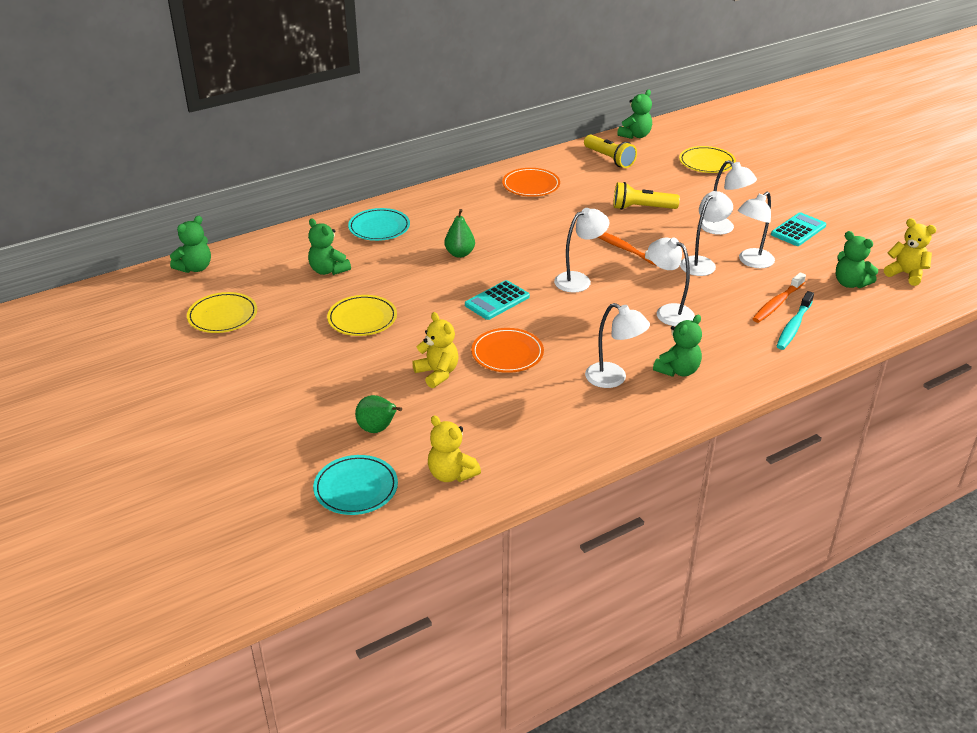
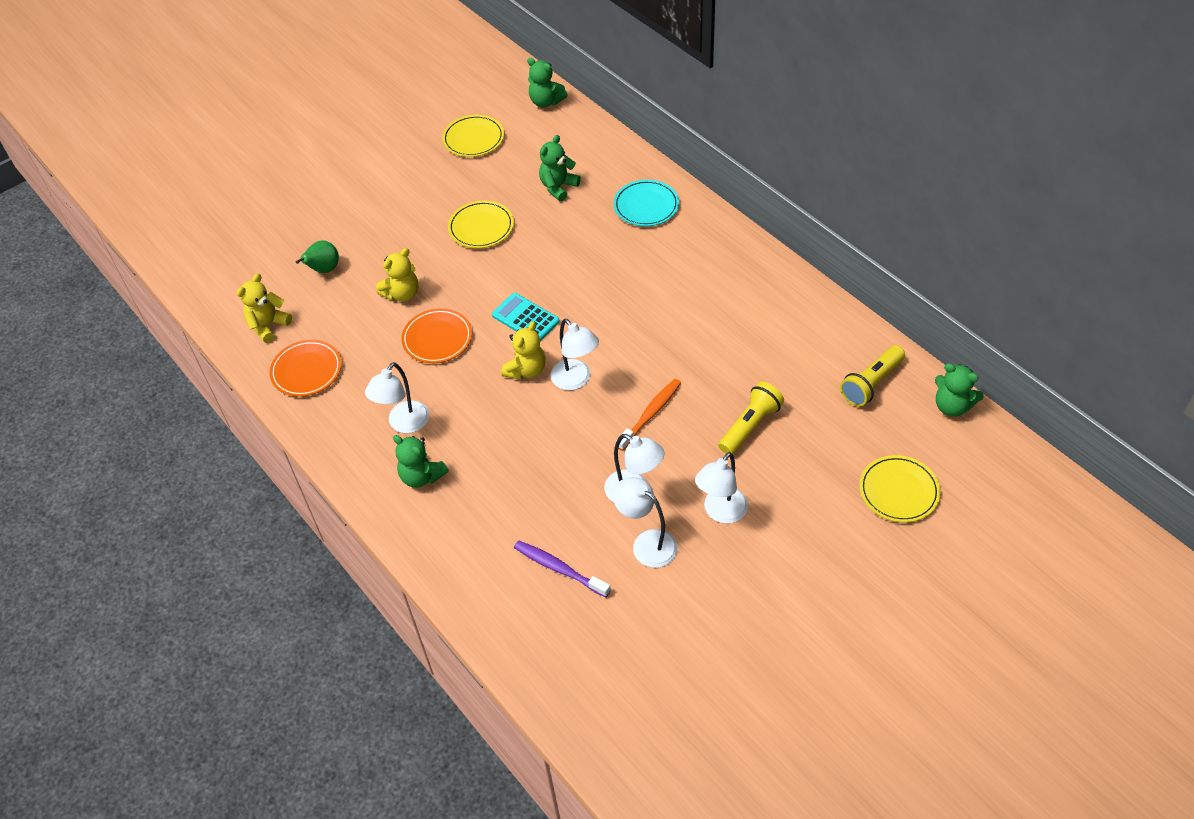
camera: 85 degrees right, 15 degrees up
(356, 488) = (253, 271): turquoise plate -> none
(459, 254) = (608, 276): green pear -> none
(531, 185) = (775, 314): orange plate -> orange plate (306, 370)
(641, 208) = (750, 426): yellow flashlight -> yellow flashlight turned 45 degrees clockwise
(668, 312) = (526, 463): white lamp -> none
(777, 303) = (559, 568): orange toothbrush -> purple toothbrush
(793, 326) = (514, 584): turquoise toothbrush -> none
(798, 230) = (738, 597): turquoise calculator -> none
(850, 283) = (617, 651): green teddy bear -> none
(906, 274) = (652, 720): yellow teddy bear -> yellow teddy bear (526, 370)

